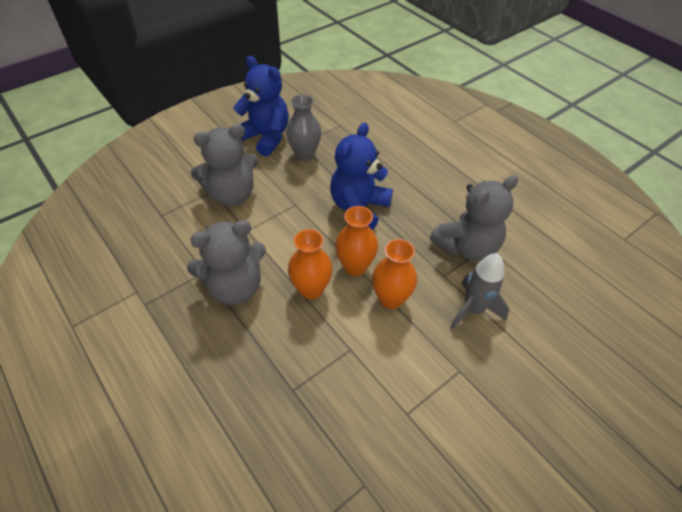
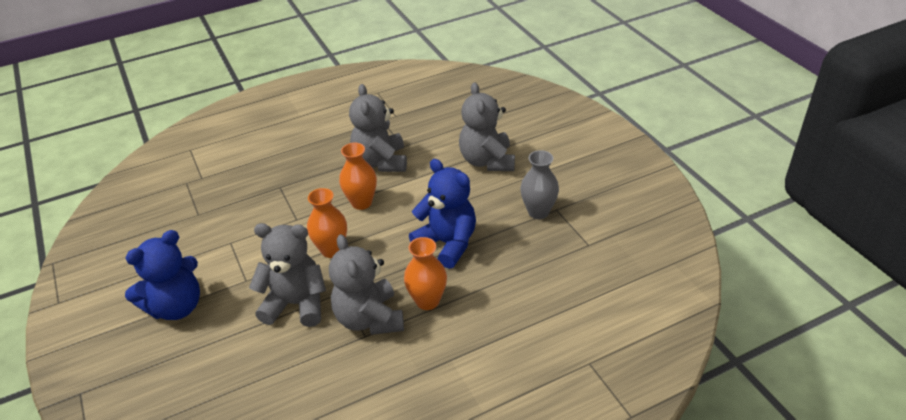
camera: 105 degrees right, 10 degrees down
(265, 137) = (570, 185): blue teddy bear -> blue teddy bear (176, 307)
(355, 266) = (375, 232): orange vase -> orange vase (427, 301)
(473, 310) = (296, 304): grey rocket -> grey teddy bear

